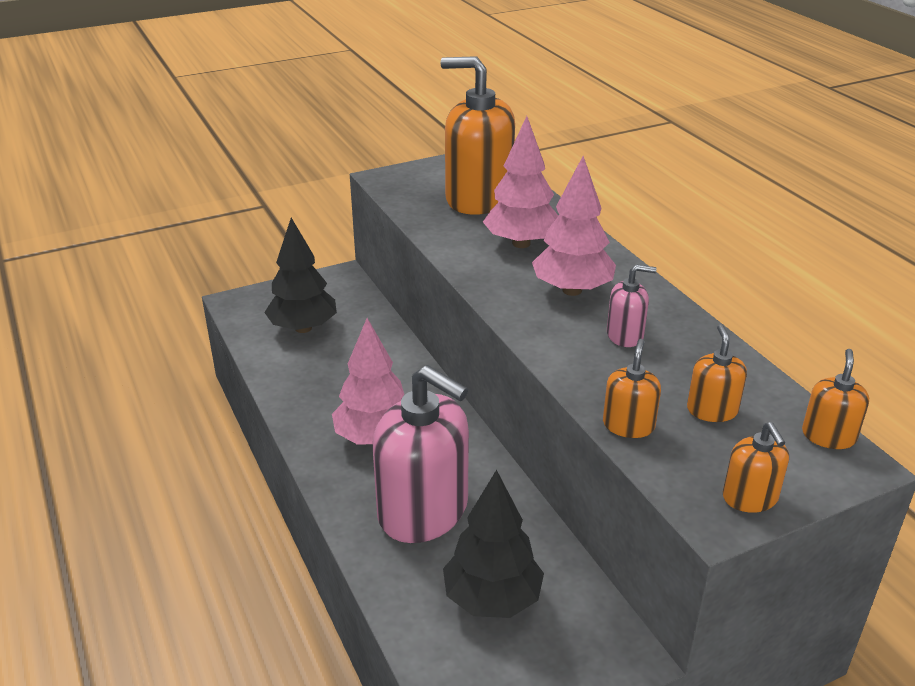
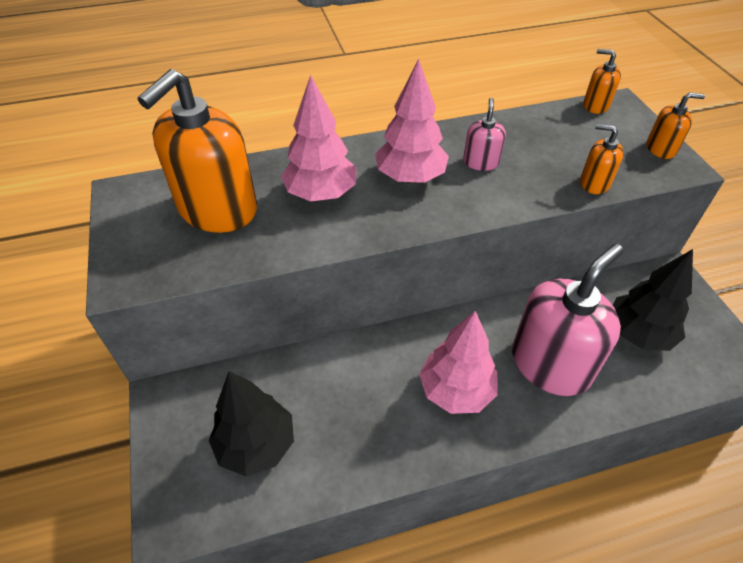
camera: 80 degrees left, 15 degrees up
(712, 410) = (573, 143): orange soap dispenser -> none

